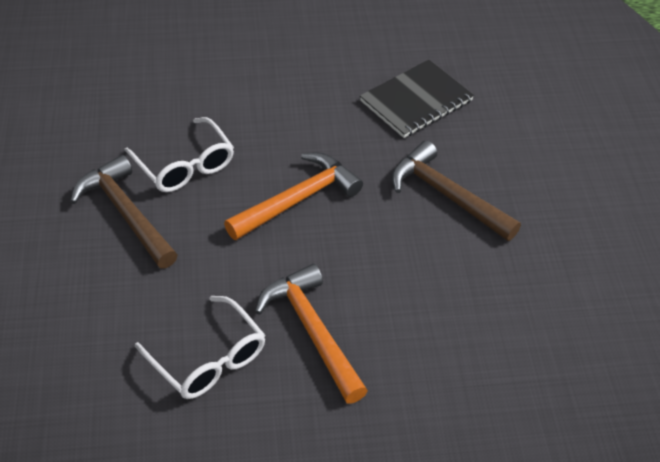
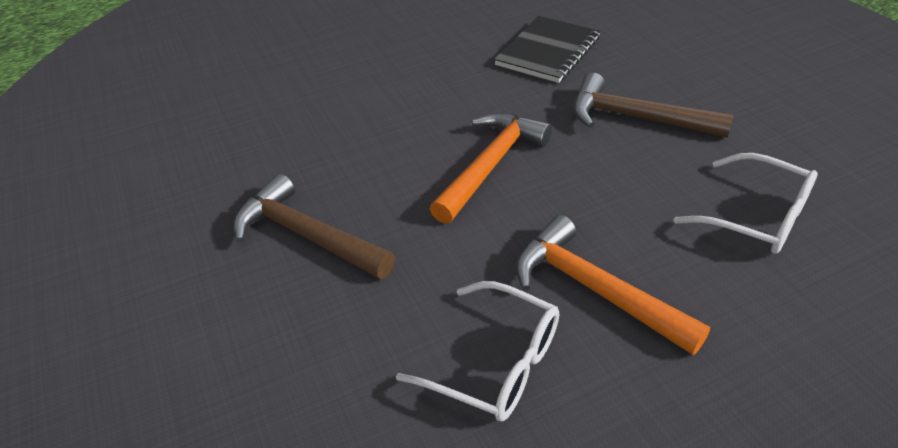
camera: 15 degrees left, 5 degrees down
(184, 165) = (349, 169): white glasses -> white glasses (756, 216)

